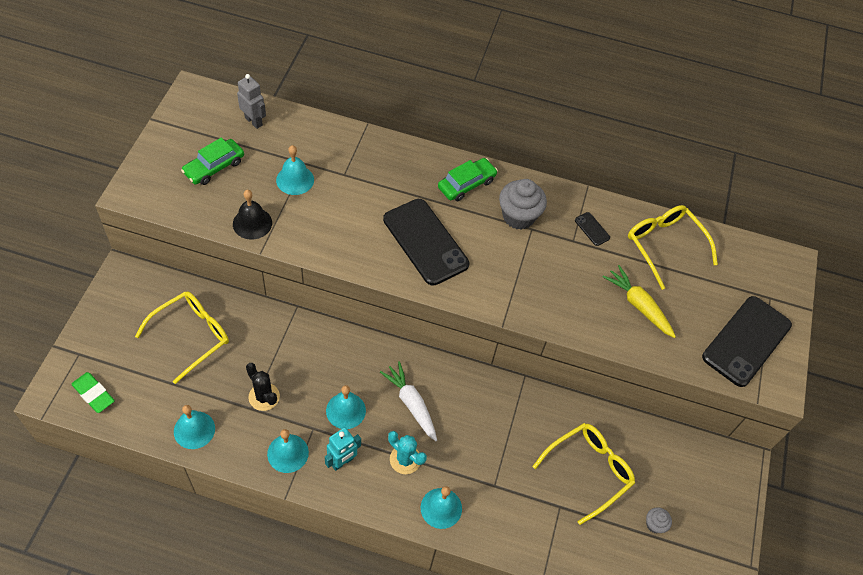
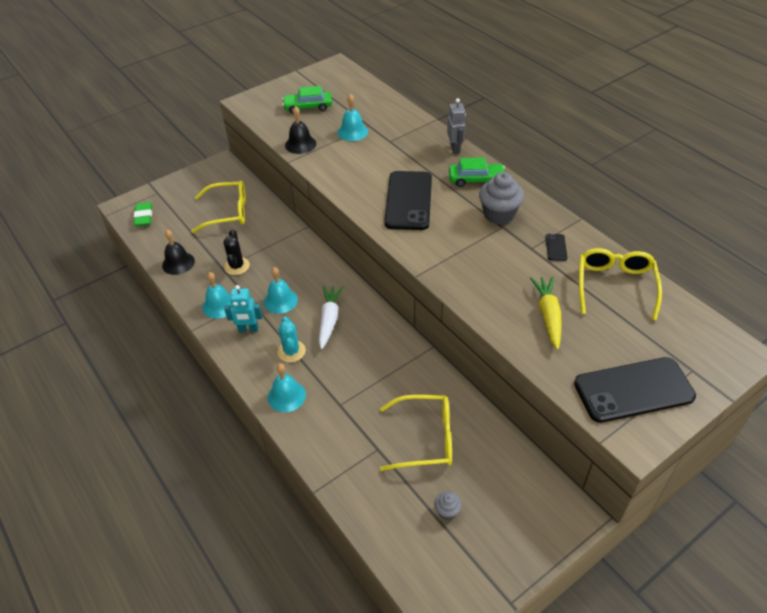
camera: 45 degrees right, 10 degrees down
(194, 430) = (178, 263): turquoise bell -> black bell
(254, 121) = (358, 92): grey robot -> grey robot (455, 149)

